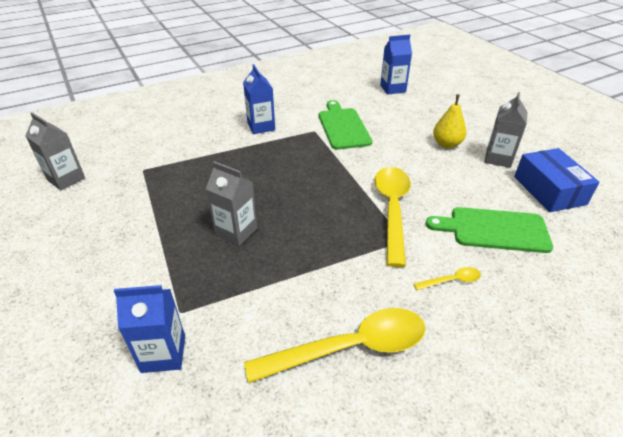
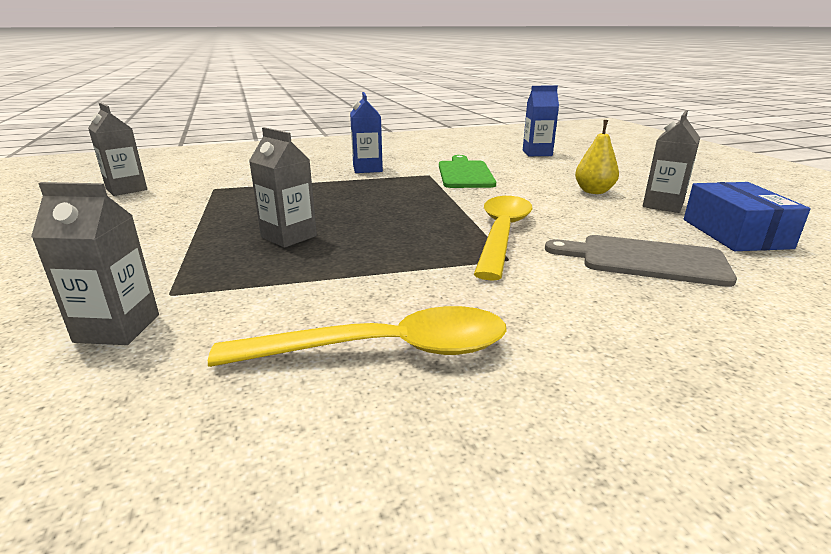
camera: 10 degrees right, 15 degrees down
(163, 353) = (117, 328): blue carton -> grey carton
(451, 280) = (568, 300): yellow spoon -> none
(494, 229) = (645, 260): green cutting board -> grey cutting board

